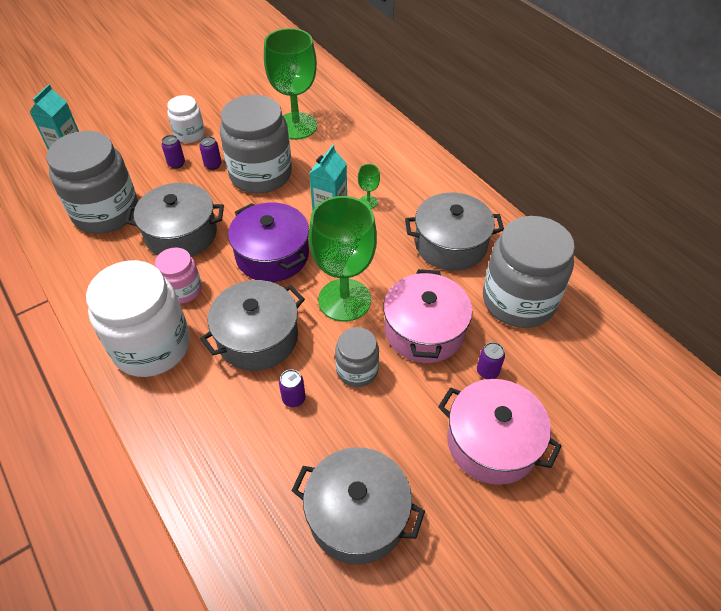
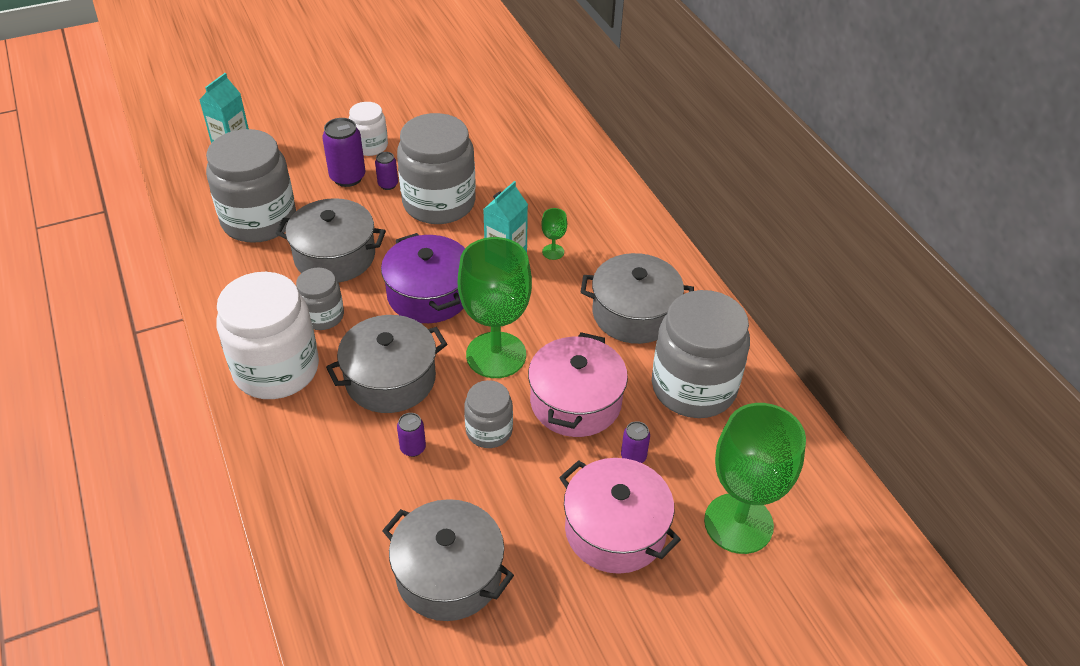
camera: 10 degrees right, 5 degrees down
(176, 164) = (347, 177): purple can -> purple can, size x1.78
(183, 290) = (322, 316): pink jar -> grey jar
(296, 126) = (494, 153): green goblet -> green goblet (738, 523)

